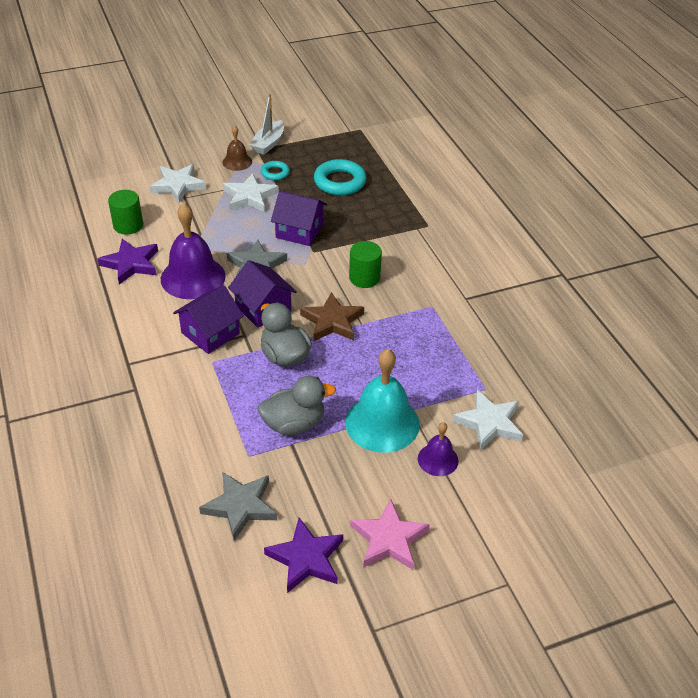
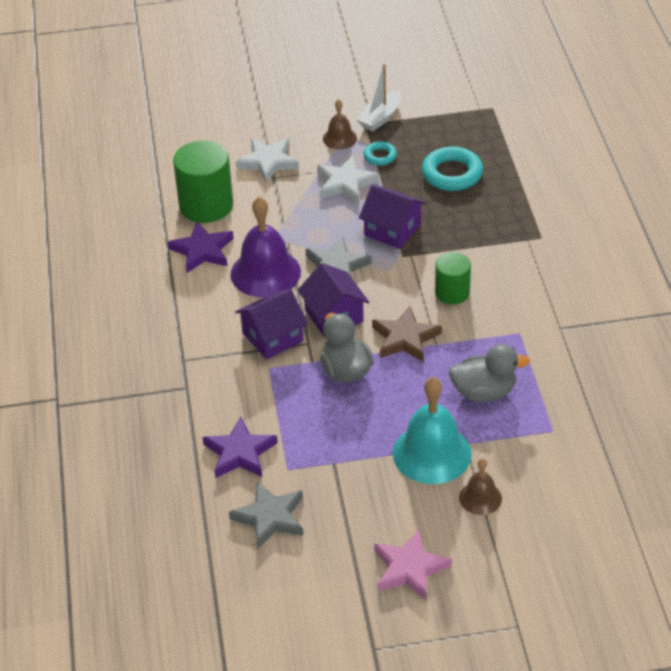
camera: 15 degrees right, 0 degrees up
(128, 225) = (206, 205): green cylinder -> green cylinder, size x1.66
(294, 424) = (340, 443): grey duck -> grey duck (484, 392)
(306, 558) = (324, 575): purple star -> purple star (240, 453)
(438, 459) = (480, 498): purple bell -> brown bell
(489, 423) = (545, 467): white star -> none

